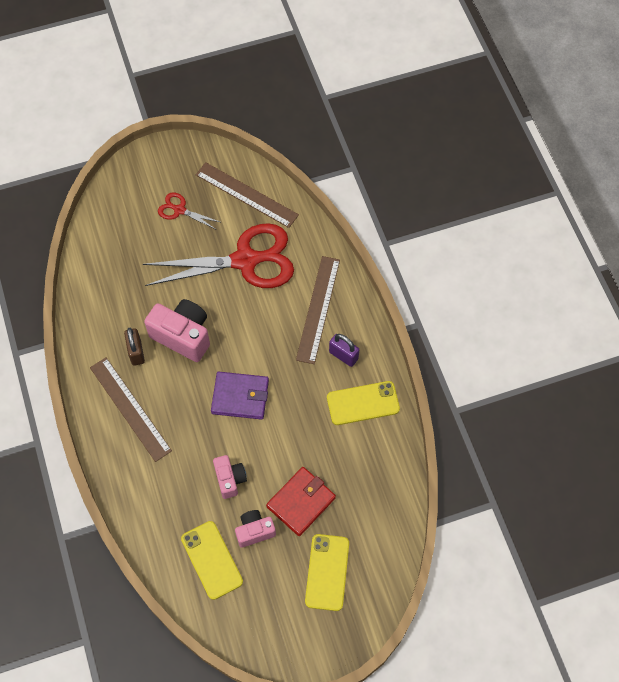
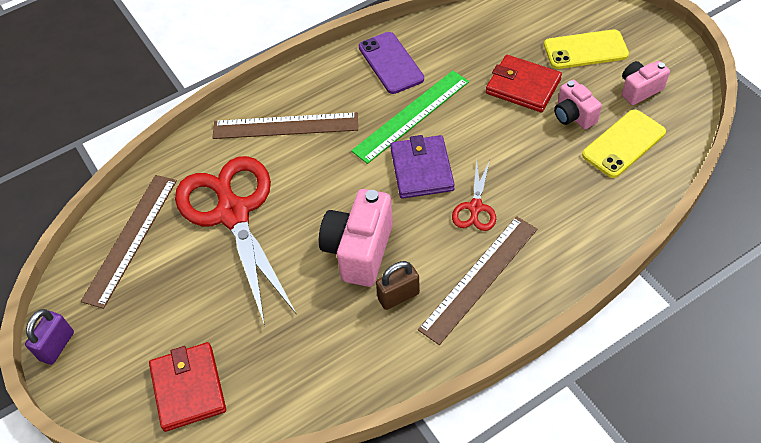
camera: 100 degrees left, 10 degrees down
(119, 217) = (188, 388): none -> red wallet
(179, 210) = (165, 311): red scissors -> red scissors (475, 207)
(230, 479) = (525, 152): pink camera -> pink camera (639, 90)
(298, 404) = (411, 116): none -> green ruler
(343, 355) = (338, 91): purple padlock -> purple padlock (57, 346)
(363, 403) = (390, 63): yellow phone -> purple phone

